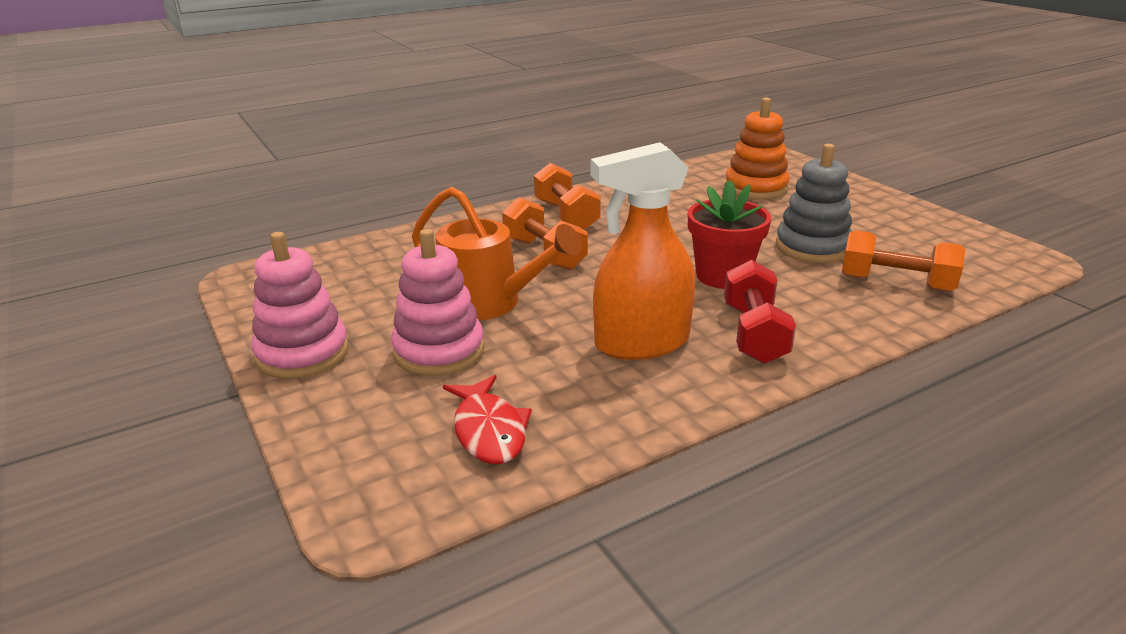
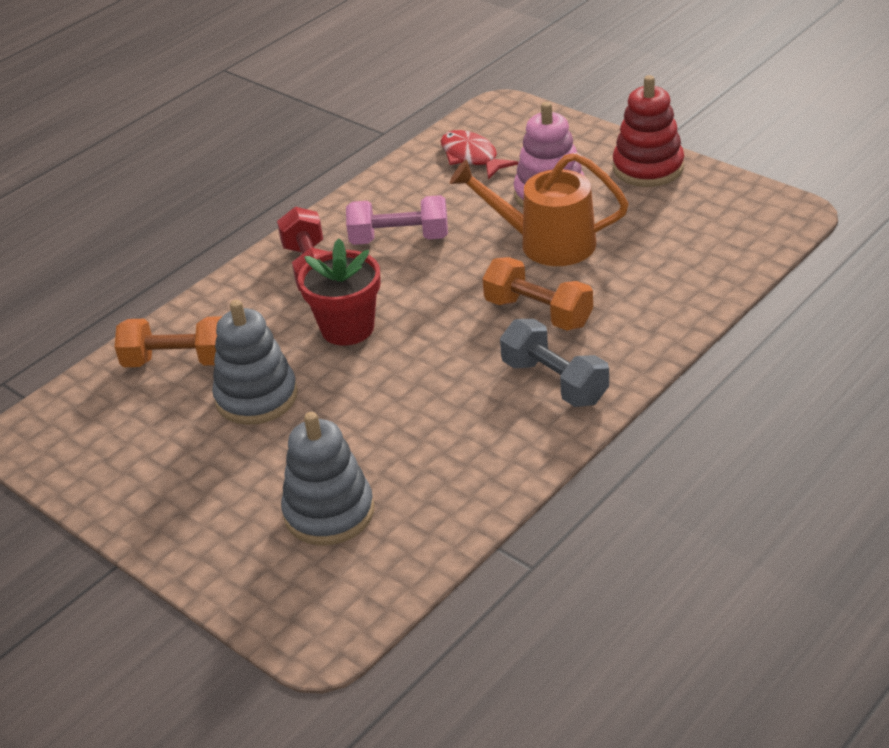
camera: 165 degrees right, 10 degrees up
(302, 353) = (648, 168): pink stacking toy -> red stacking toy
(566, 215) = (554, 382): orange dumbbell -> grey dumbbell
(641, 343) = (399, 239): orange spray bottle -> pink dumbbell
(756, 188) = (329, 512): orange stacking toy -> grey stacking toy

